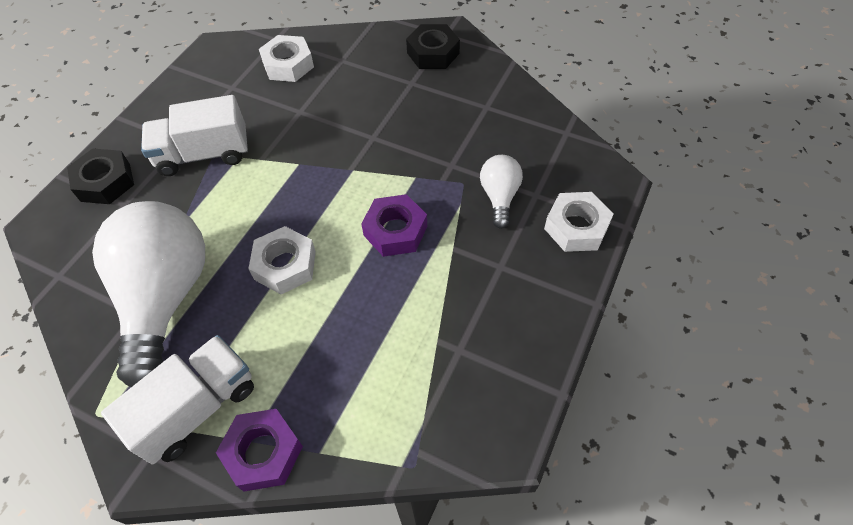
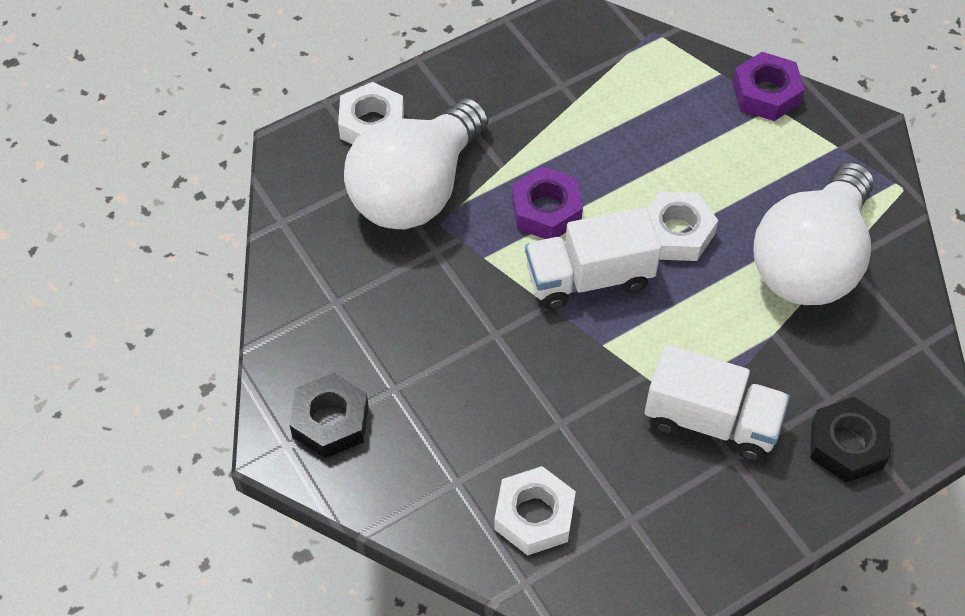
camera: 150 degrees left, 0 degrees up
(197, 408) = (810, 150): white truck -> white truck (589, 278)
(499, 197) = (416, 190): white light bulb -> white light bulb, size x2.15

